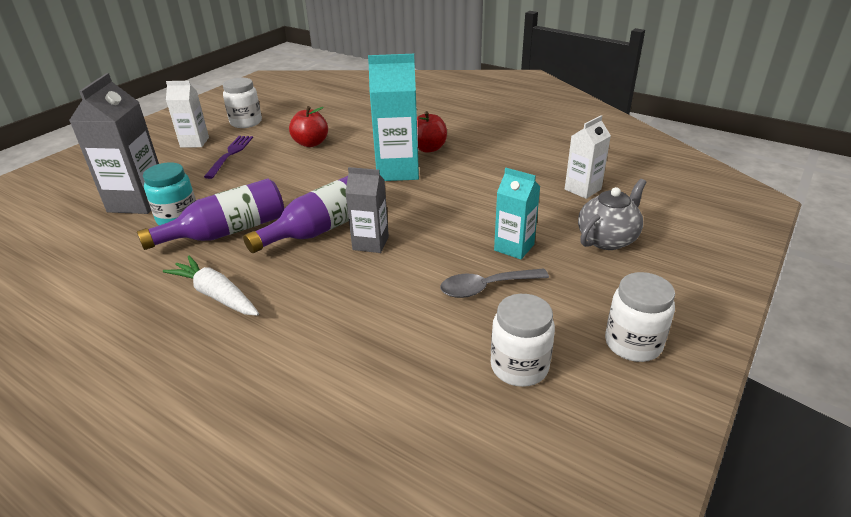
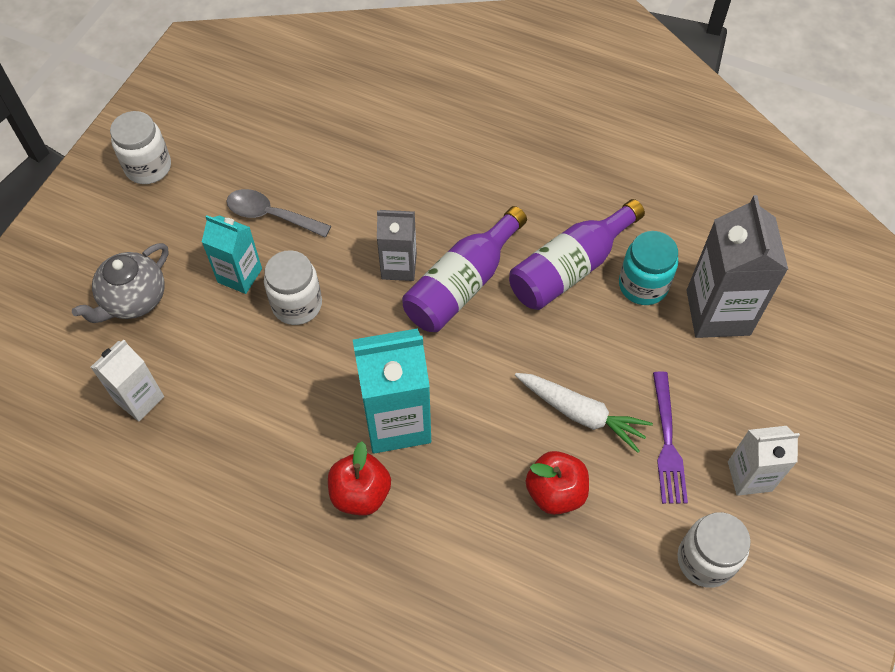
camera: 170 degrees right, 25 degrees up
(216, 295) = (529, 180): white carrot -> white carrot (581, 414)
(486, 287) = (271, 215): grey spoon -> grey spoon turned 135 degrees counterclockwise
(519, 367) = (245, 137): white jar -> white jar (297, 304)

